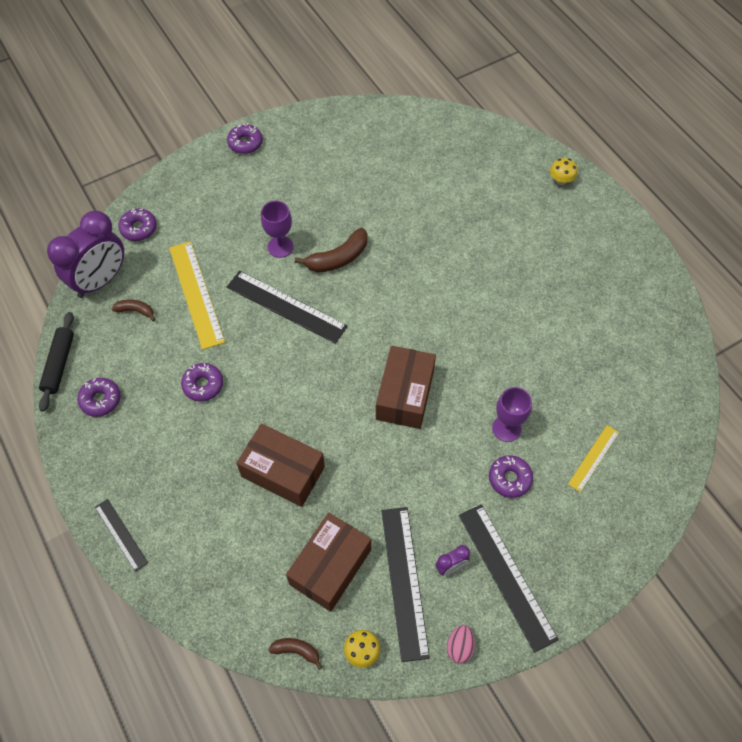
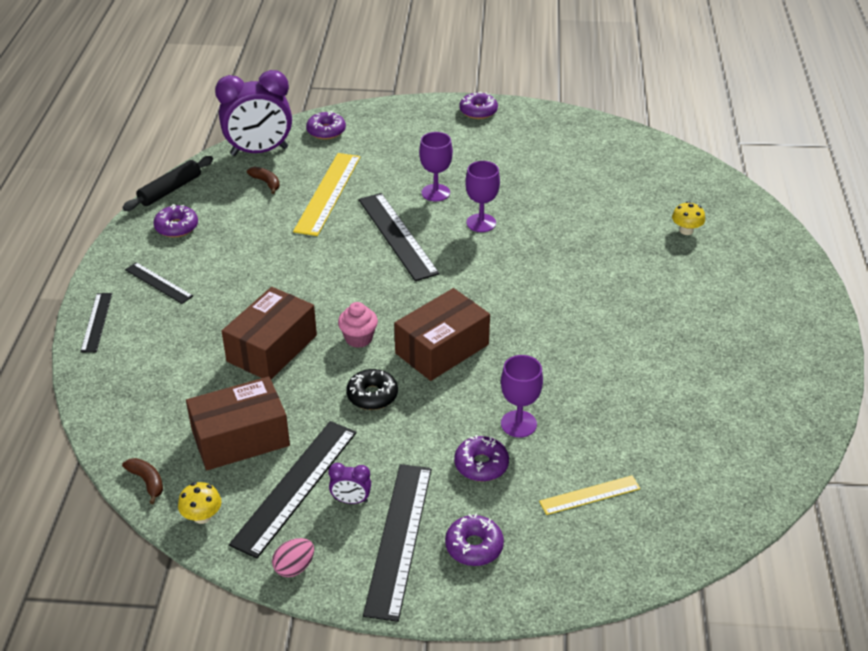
camera: 35 degrees right, 20 degrees down
(137, 465) = (158, 283): none -> black ruler
(203, 385) = (268, 256): purple donut -> purple donut (474, 546)
(283, 471) = (272, 348): brown box -> brown box turned 60 degrees clockwise
(338, 258) = (481, 223): brown banana -> purple goblet
(339, 422) = (358, 338): none -> pink cupcake
(391, 467) = (372, 395): none -> black donut
(561, 180) = (777, 260): yellow mushroom -> yellow mushroom (686, 230)

